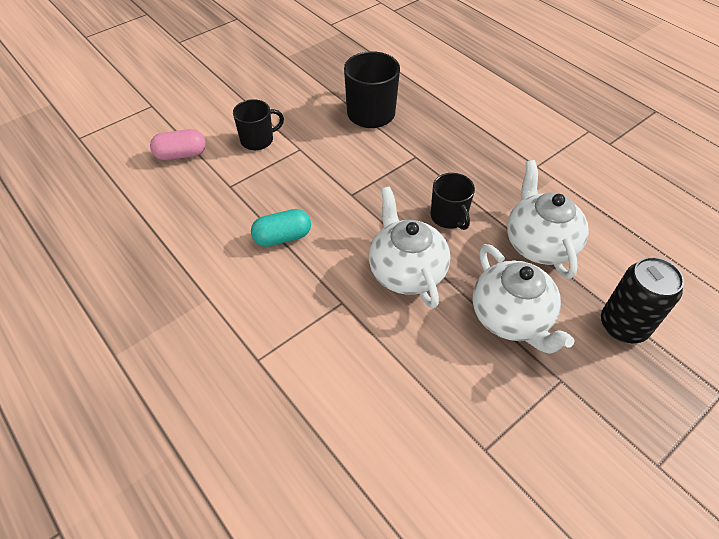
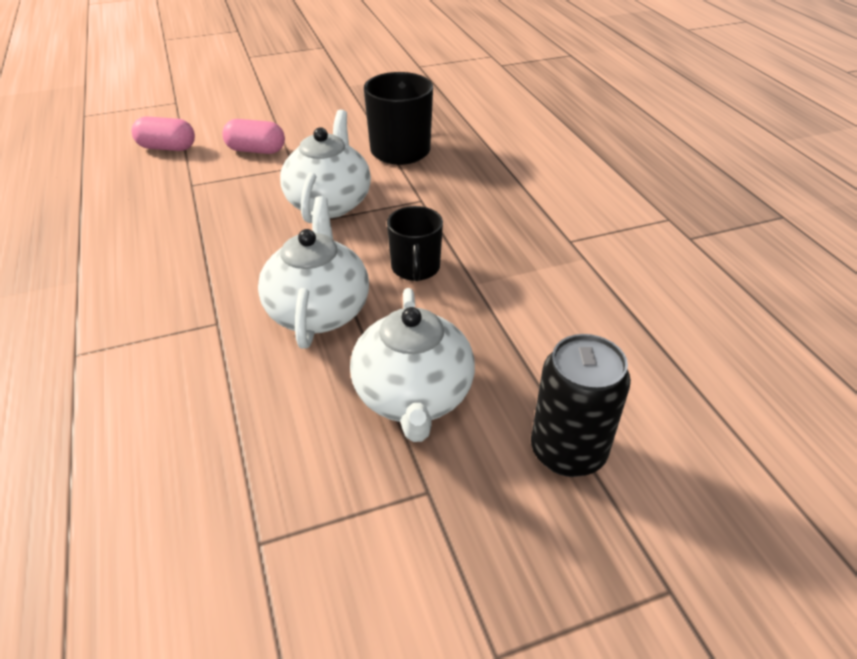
camera: 20 degrees right, 10 degrees down
(258, 140) = (256, 150): black mug -> pink capsule
(282, 237) = (206, 243): turquoise capsule -> none
(539, 243) = (513, 323): white teapot -> white teapot (329, 203)

